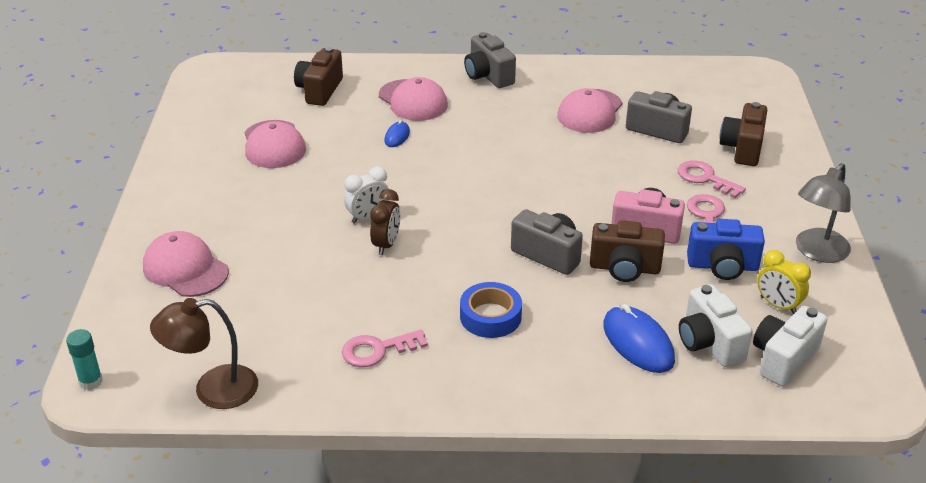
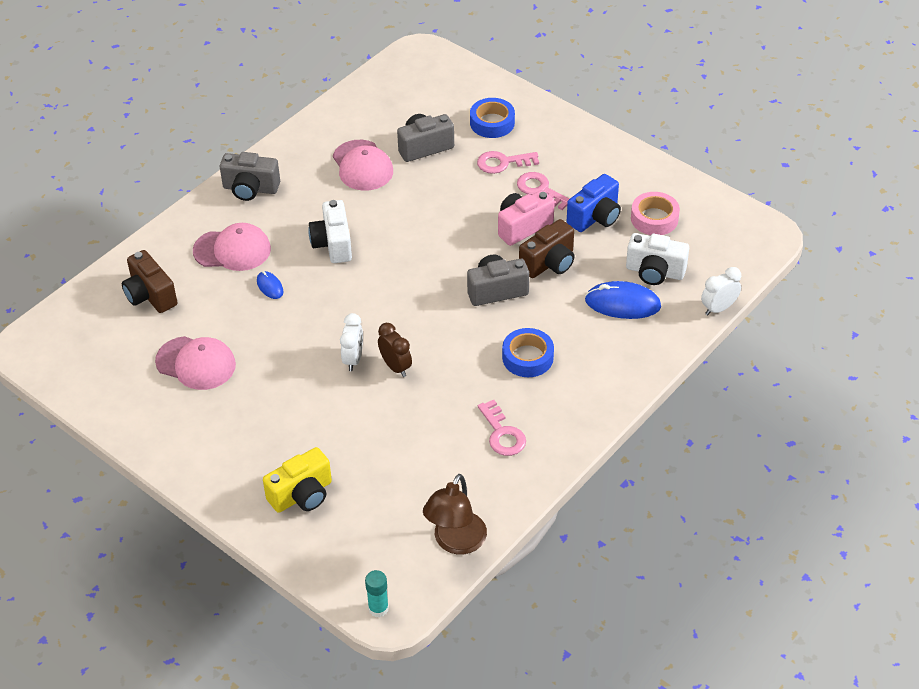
camera: 50 degrees left, 10 degrees up
(185, 269) = (302, 495): pink cap -> yellow camera
(377, 350) = (502, 434): pink key -> pink key turned 45 degrees counterclockwise
(723, 417) = (718, 308): none -> white clock
(742, 148) = (492, 123): brown camera -> blue tape
(778, 305) = (654, 218): yellow clock -> pink tape
(783, 359) = (699, 249): white camera -> white camera (333, 244)
(817, 252) = (627, 166): grey lamp -> none

